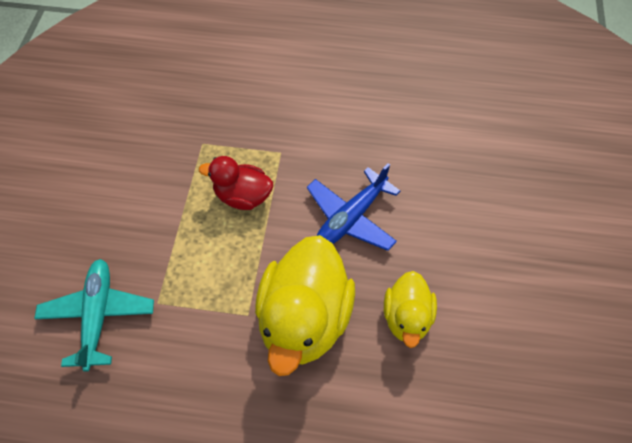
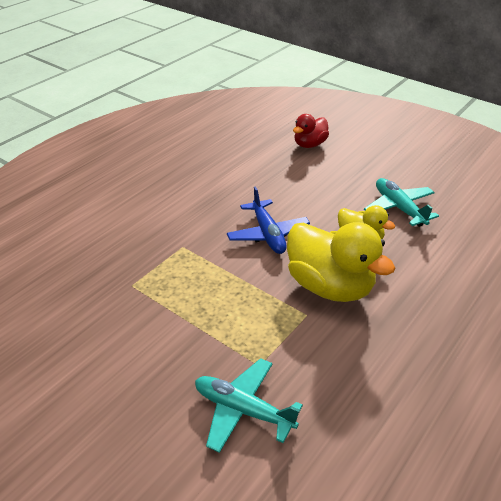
camera: 60 degrees left, 20 degrees down
(243, 196) = (203, 280): red duck -> red duck (309, 144)
(504, 339) = (399, 208): none -> turquoise plane

